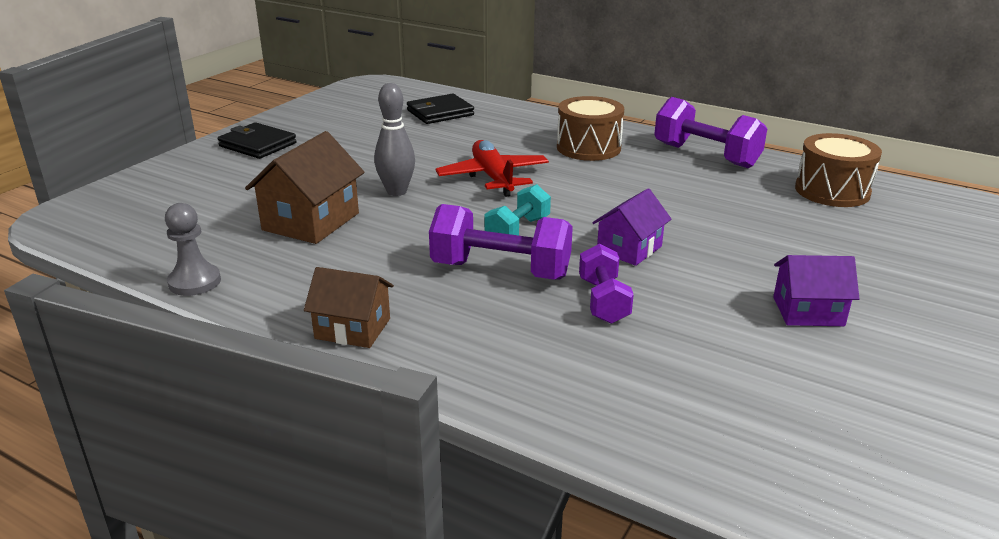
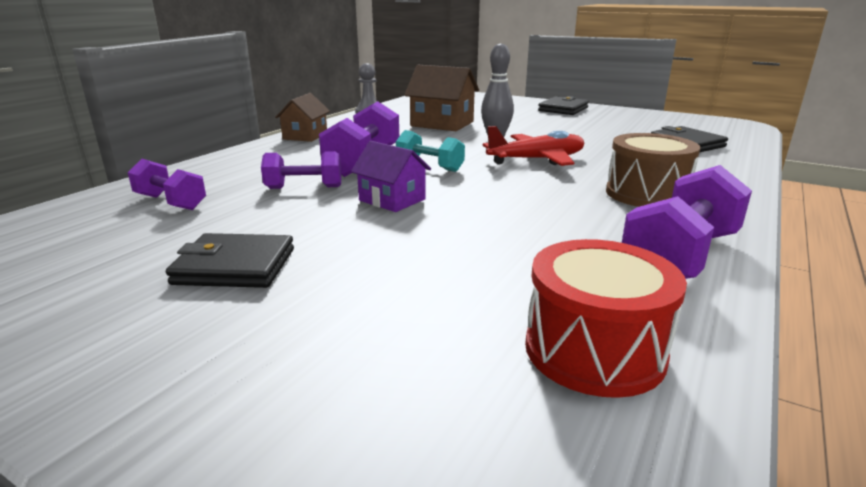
camera: 90 degrees right, 5 degrees down
(676, 389) = (171, 202): none -> purple dumbbell
(808, 311) = (235, 266): purple house -> black wallet
(832, 191) = (594, 350): brown drum -> red drum

